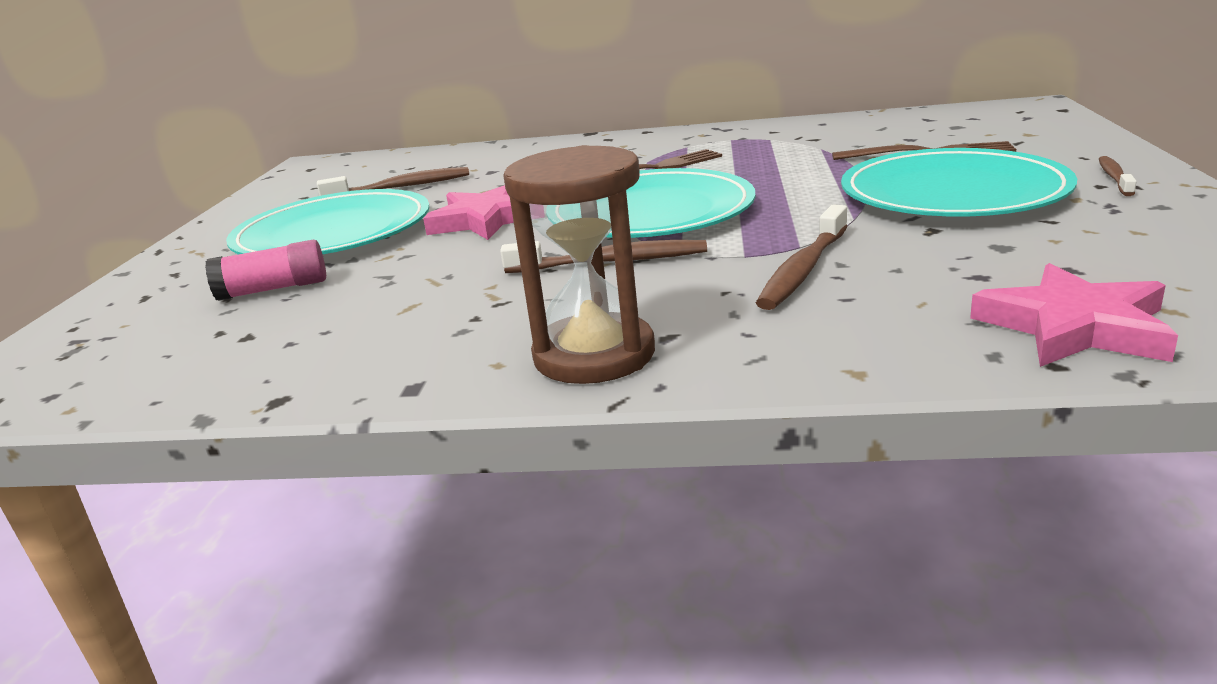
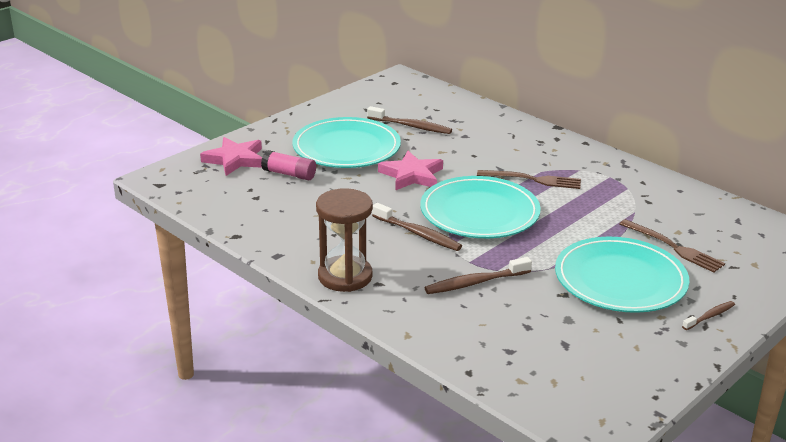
camera: 35 degrees right, 5 degrees up
(1074, 327) = (506, 365): pink star -> pink star (235, 159)

